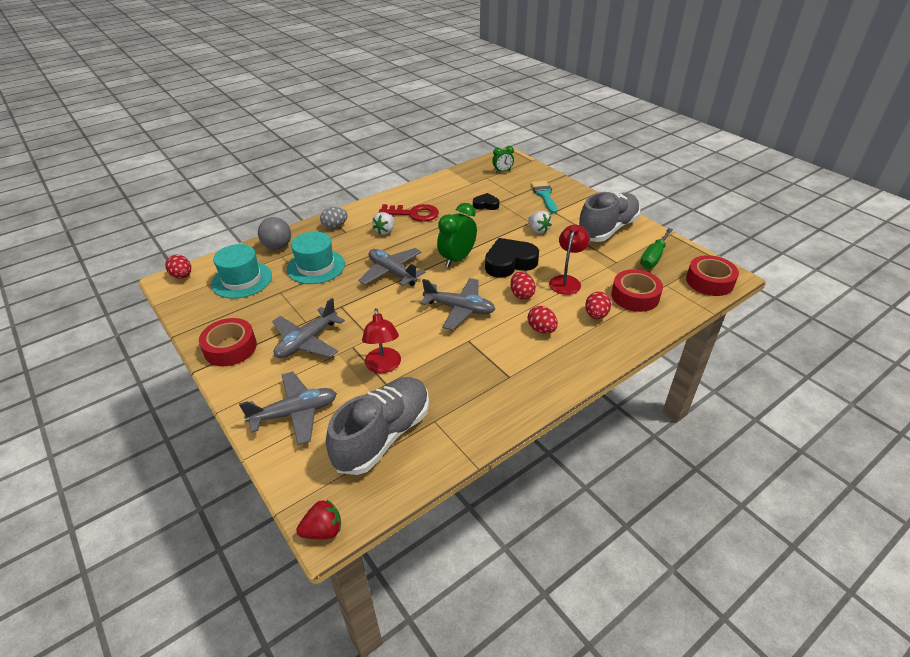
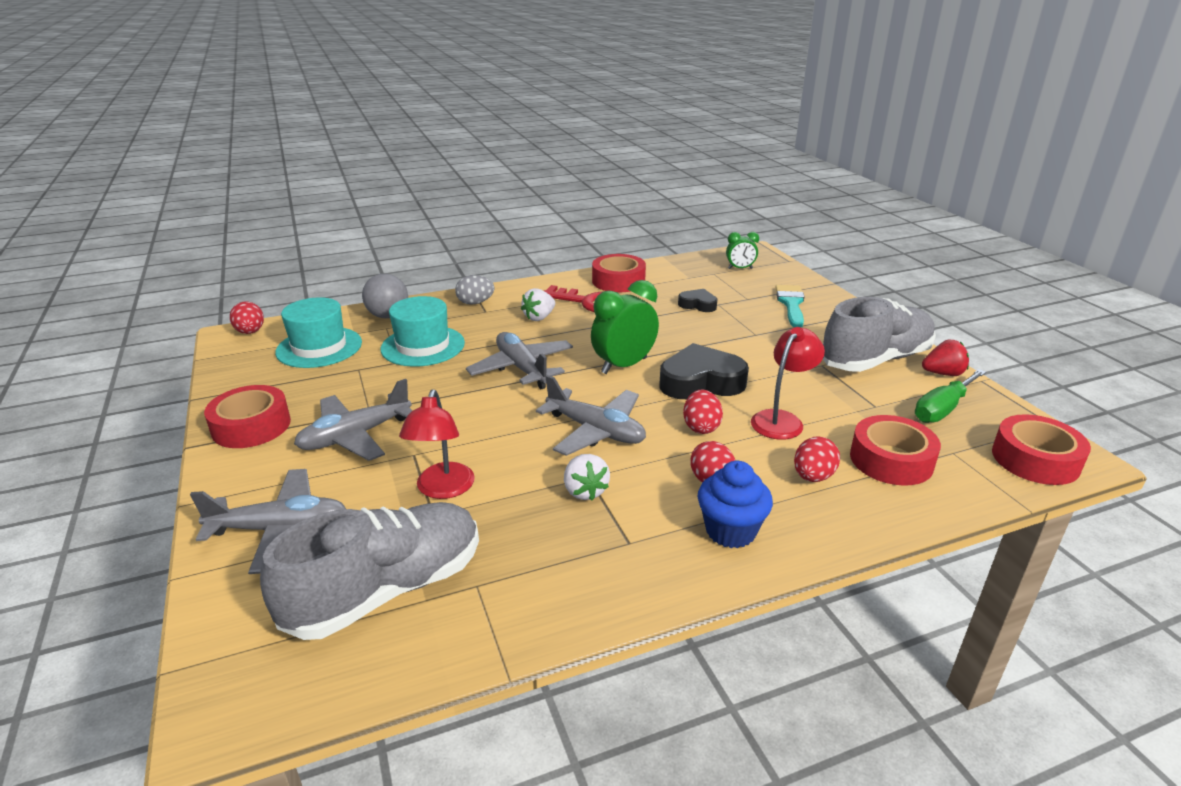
camera: 15 degrees right, 10 degrees down
(323, 530) = (210, 720): red strawberry -> red strawberry (943, 373)
(426, 193) = (618, 281): none -> red tape
(538, 230) = (763, 346): white strawberry -> white strawberry (585, 491)
(562, 358) = (730, 531): none -> blue cupcake

